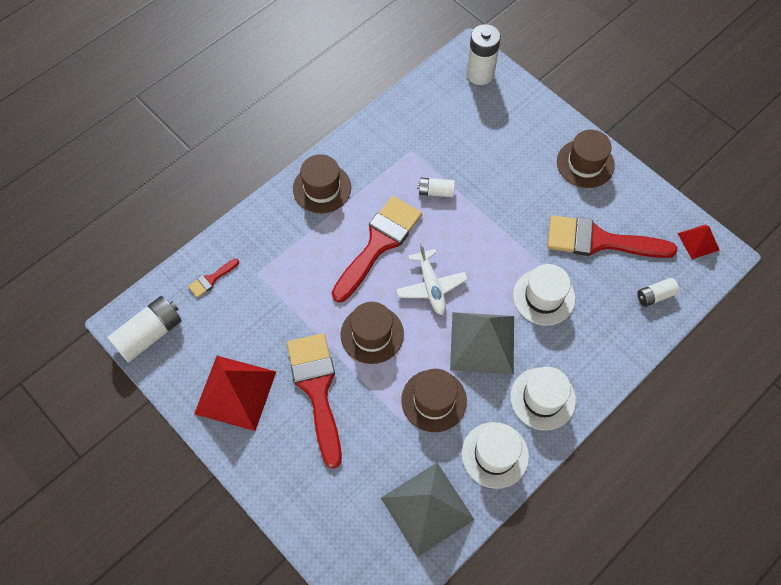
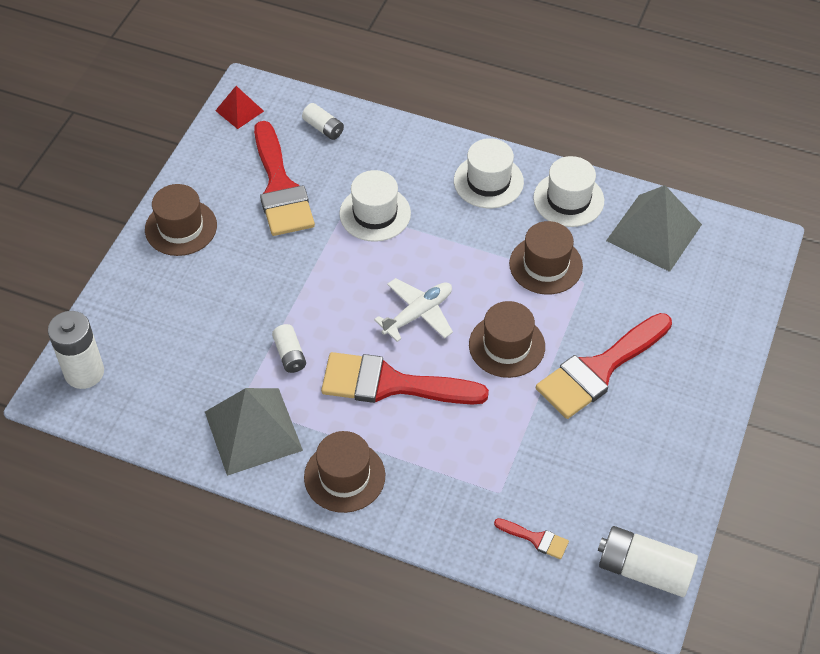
camera: 115 degrees left, 10 degrees down
(235, 392) = (652, 444): red pyramid -> none
(482, 342) = (458, 247): grey pyramid -> grey pyramid (253, 431)

